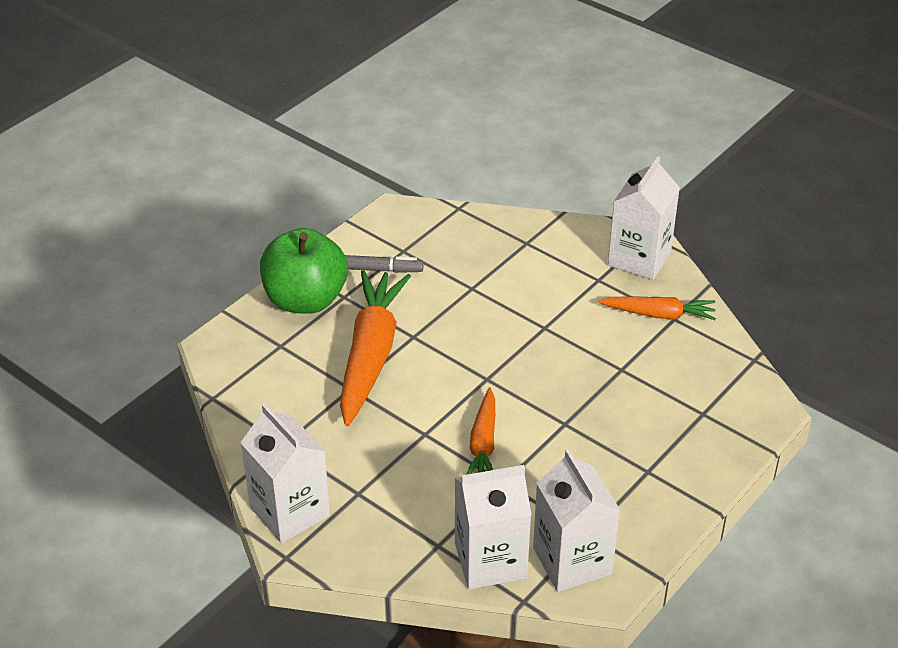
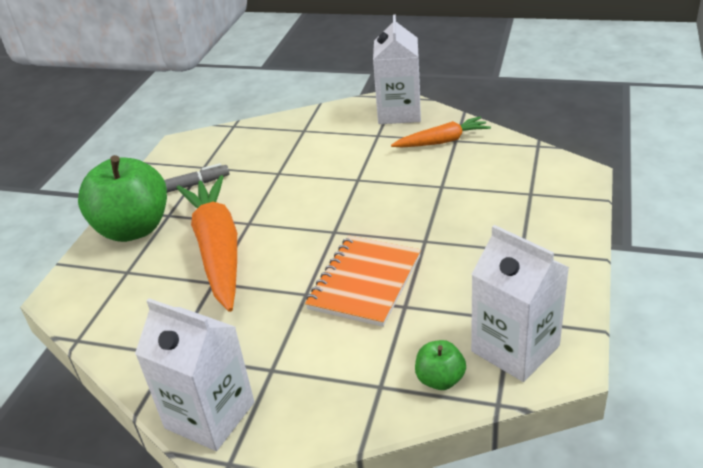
camera: 20 degrees left, 5 degrees down
(483, 444) = (365, 282): orange carrot -> orange notebook
(490, 560) = (440, 379): white carton -> green apple

